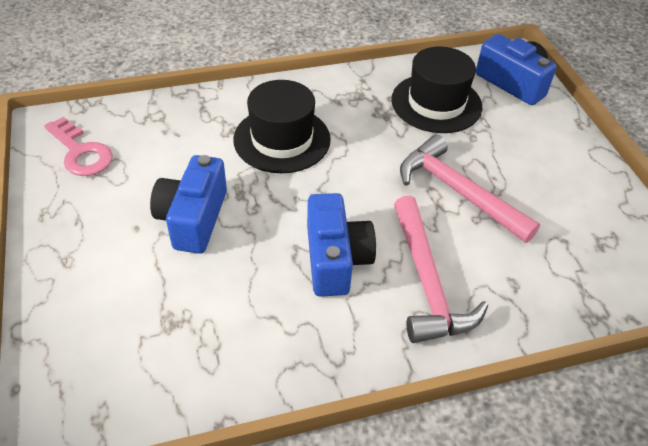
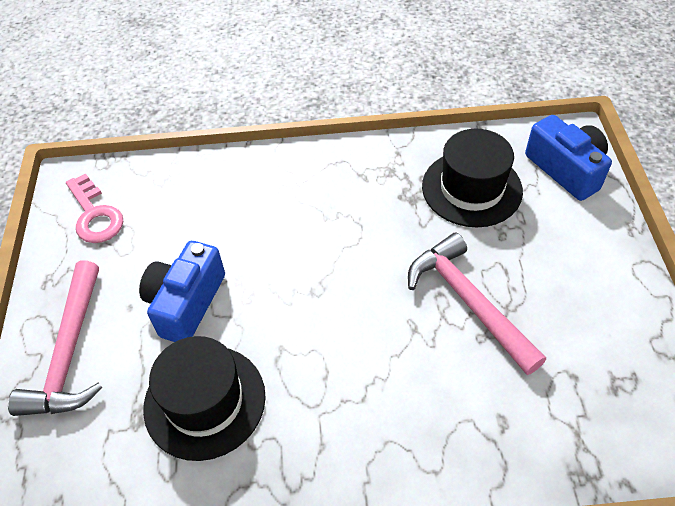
camera: 15 degrees right, 5 degrees up
(282, 139) = (295, 218): black hat -> black hat (205, 401)
(335, 259) = (318, 368): blue camera -> none
(427, 282) = (408, 408): pink hammer -> pink hammer (70, 352)

